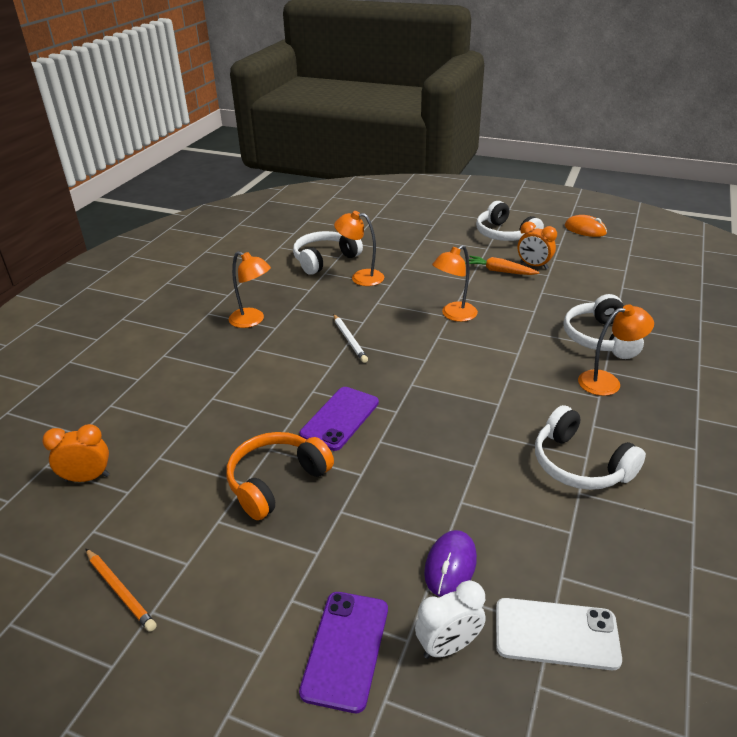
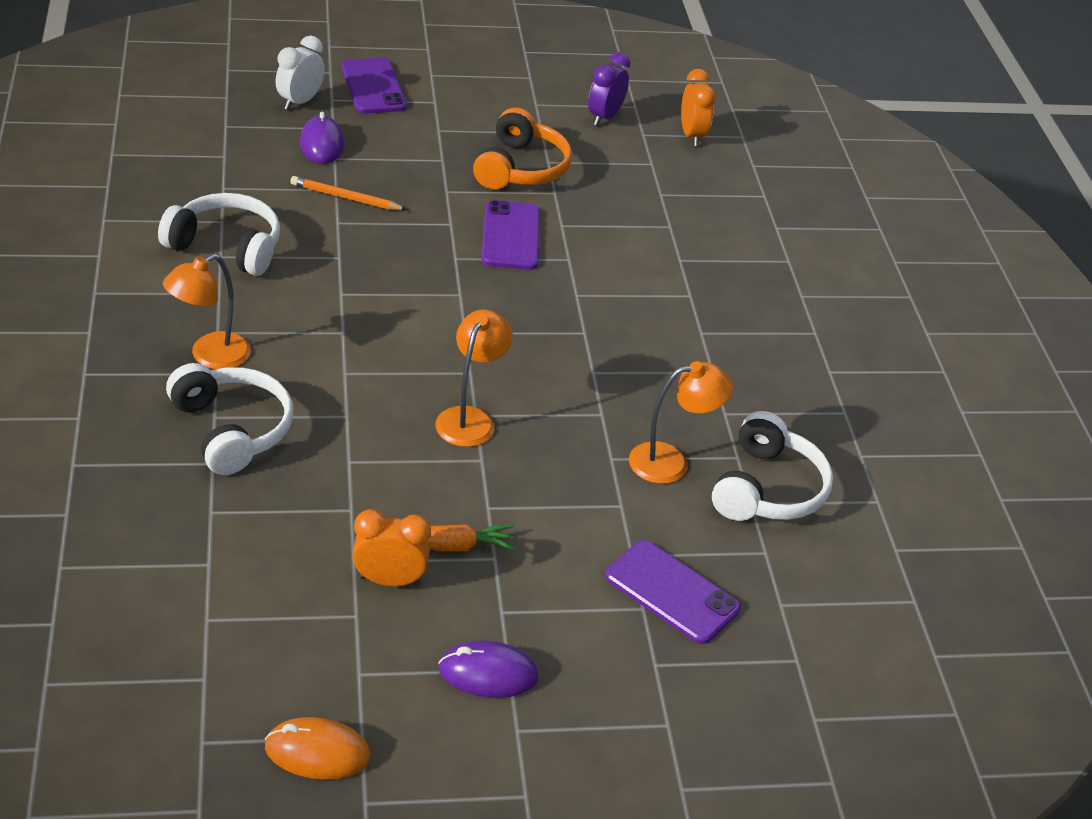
camera: 145 degrees right, 5 degrees up
(87, 478) = (692, 135): orange clock -> orange clock turned 60 degrees counterclockwise
(120, 591) = (566, 81): orange pencil -> orange pencil (345, 197)
(139, 523) = (604, 117): none -> purple clock
(252, 320) = (742, 335): orange lamp -> none
(349, 340) = (585, 337): white pencil -> none
(407, 240) = (671, 592): none -> purple phone
(504, 234) = (488, 673): white headphones -> purple mouse
(556, 634) = (220, 123): white phone -> none

